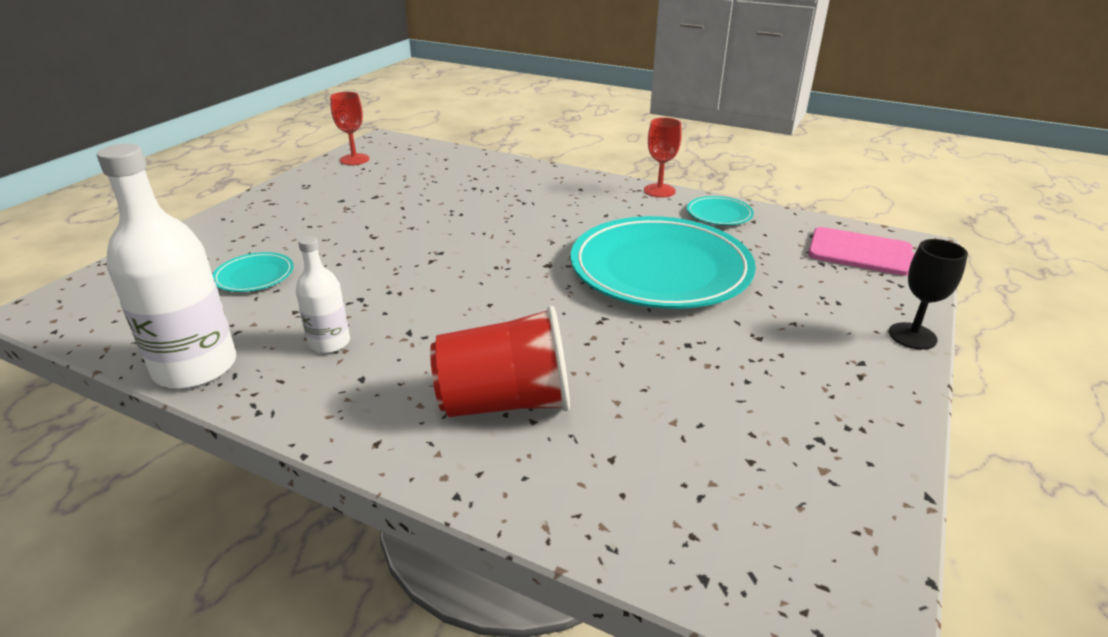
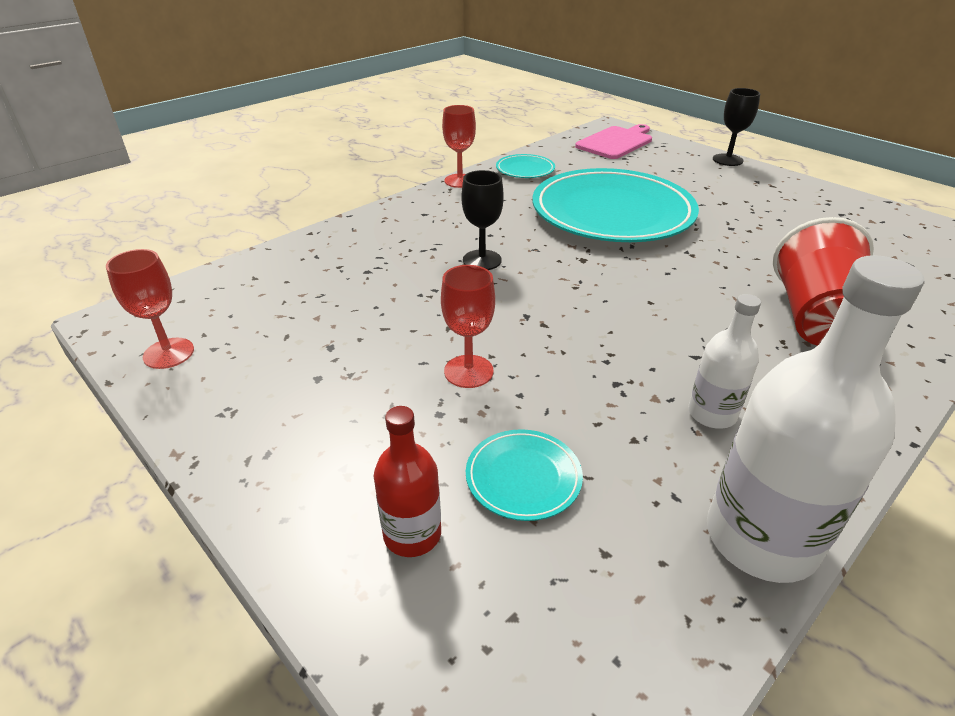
camera: 70 degrees left, 5 degrees up
(209, 251) = (412, 534): none -> red bottle
(360, 242) = (468, 371): none -> red goblet
(516, 223) = (482, 260): none -> black goblet

